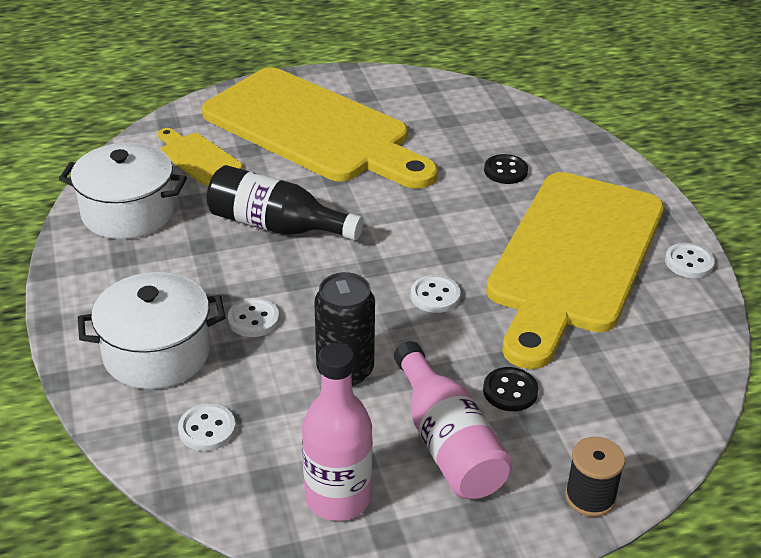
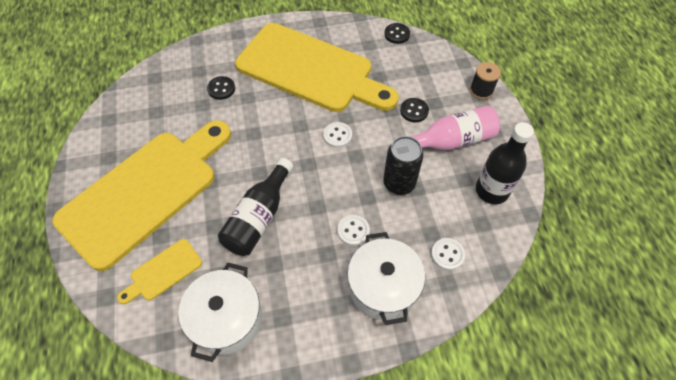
camera: 85 degrees left, 20 degrees up
(338, 498) = (491, 190): pink bottle -> black bottle
(689, 262) = (318, 25): white button -> none
(707, 367) = (397, 34): none -> black button

